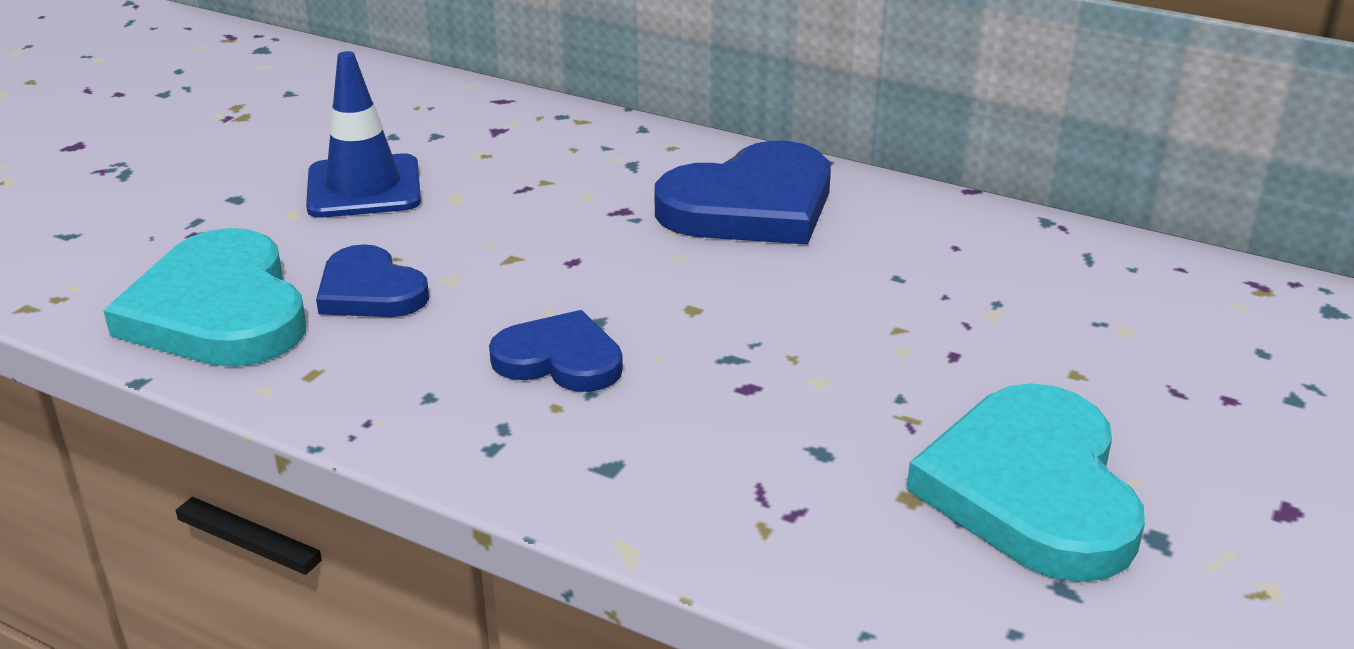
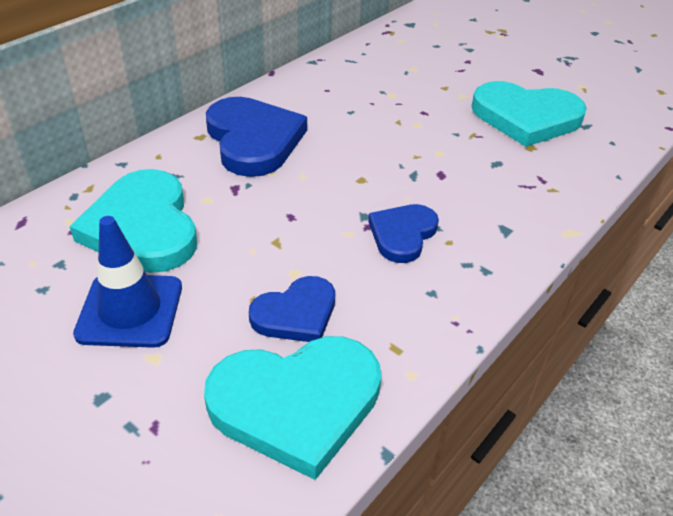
camera: 80 degrees left, 10 degrees up
(514, 166) = (143, 227): none -> turquoise heart

